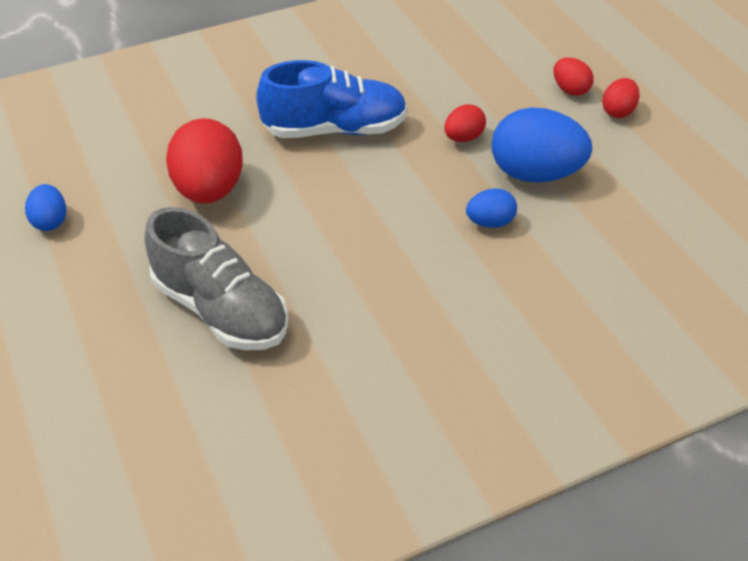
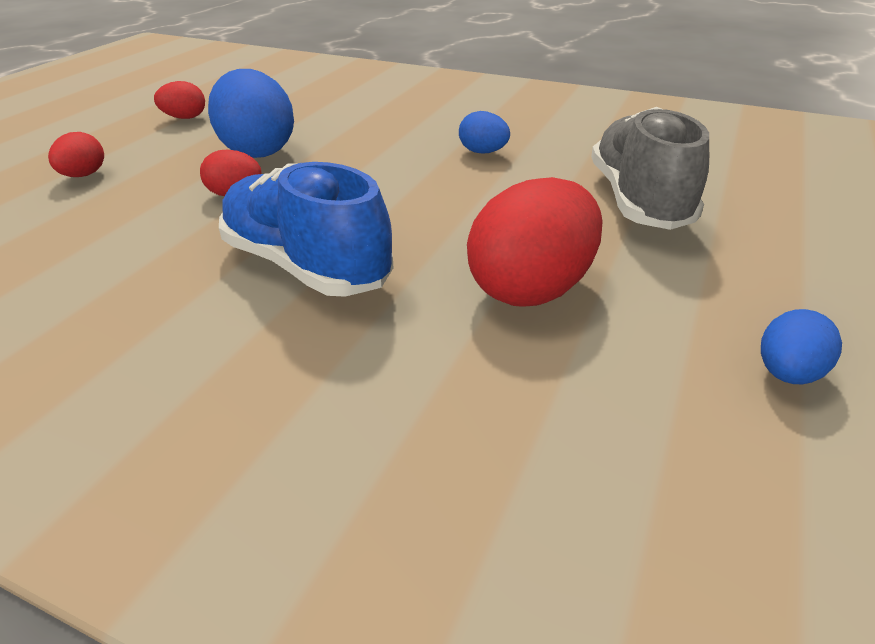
camera: 130 degrees left, 10 degrees down
(490, 222) = (350, 147): blue egg -> blue egg (483, 152)
(618, 111) = (110, 148): red egg -> red egg (185, 118)

